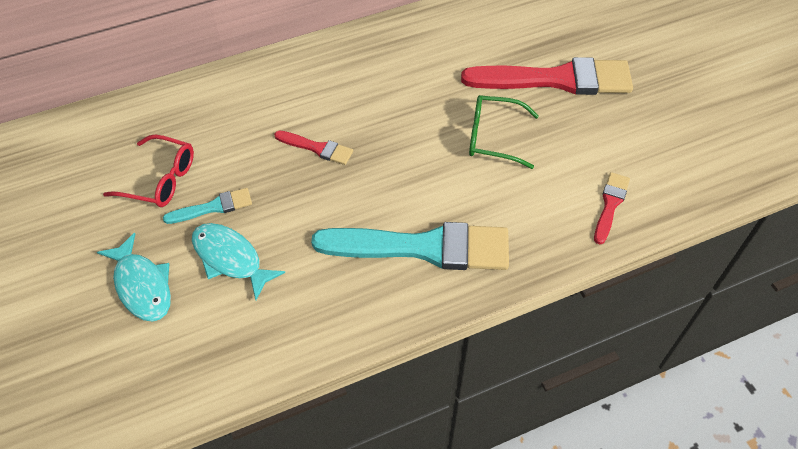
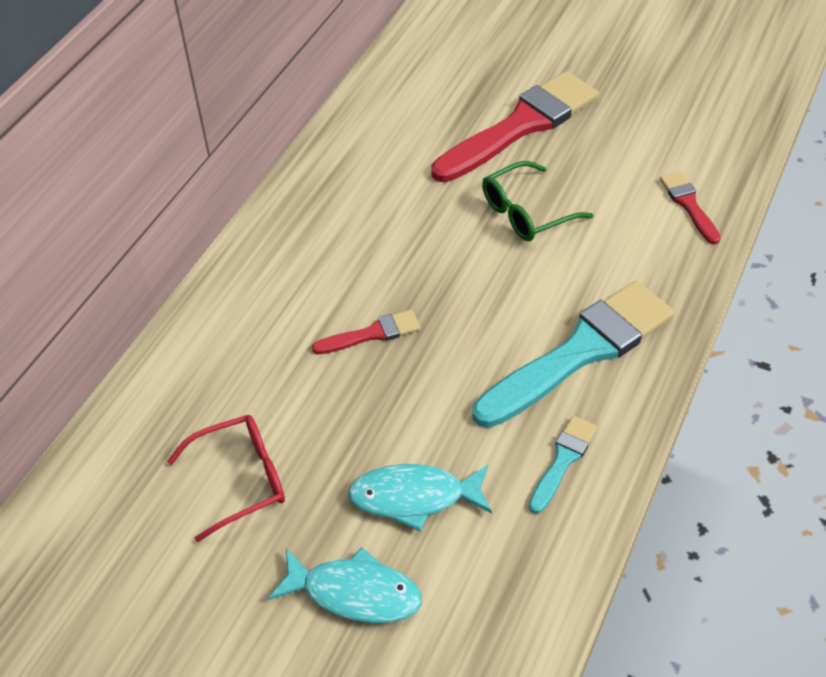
camera: 40 degrees left, 5 degrees down
(213, 207) = (334, 464): turquoise brush -> turquoise brush (563, 460)

